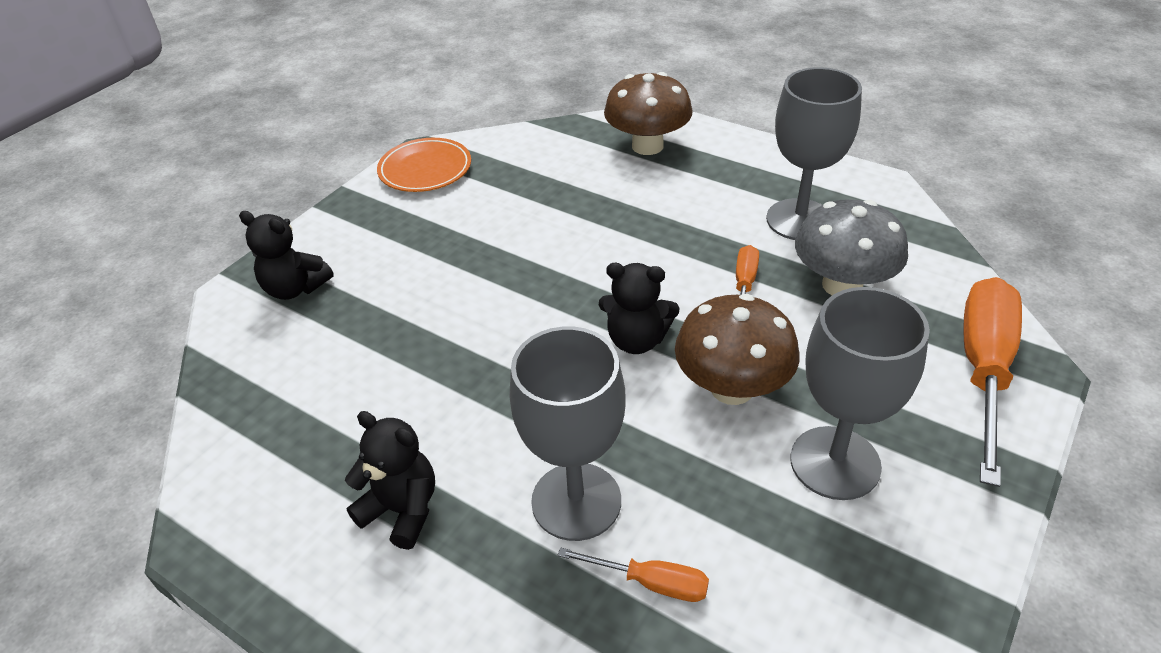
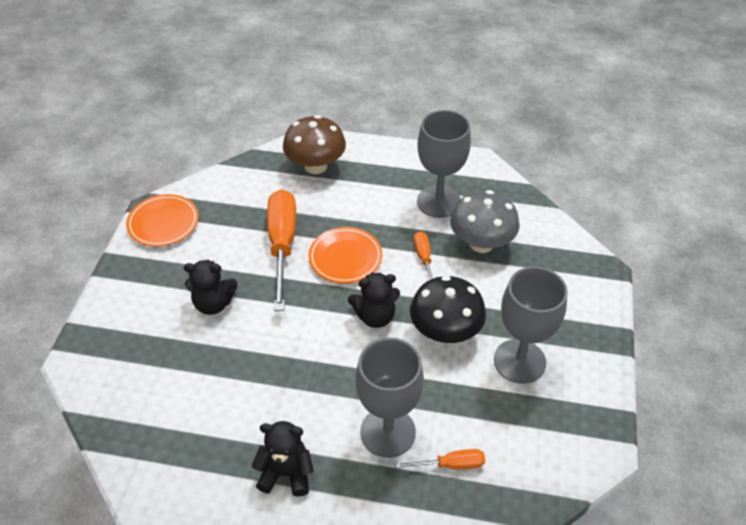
camera: 25 degrees left, 5 degrees up
(295, 288) = (121, 345): black teddy bear -> black teddy bear (213, 304)
(632, 258) = (345, 258): none -> orange plate
(732, 388) = (445, 332): brown mushroom -> black mushroom
(983, 370) = (576, 279): orange screwdriver -> orange screwdriver (282, 245)

